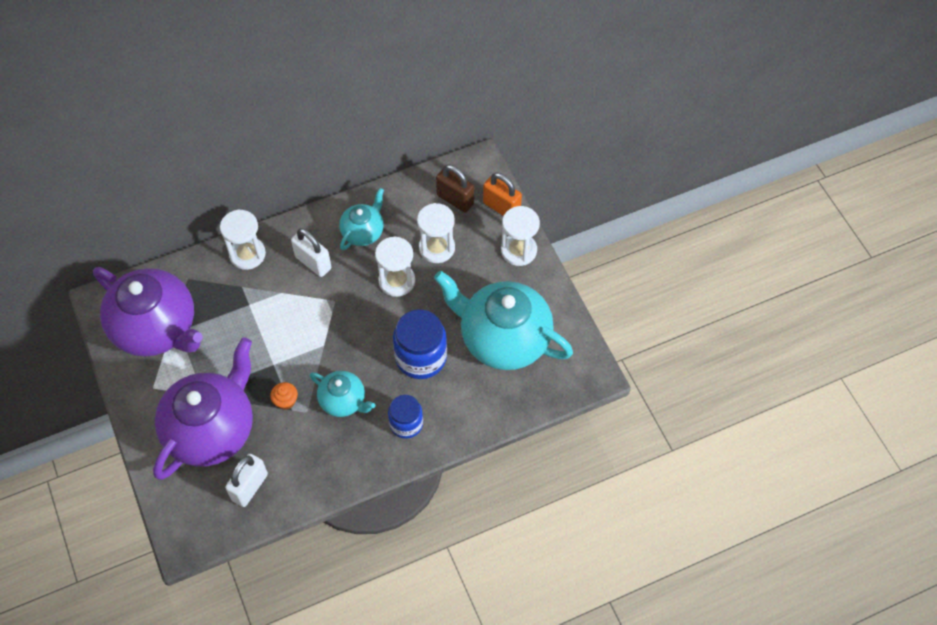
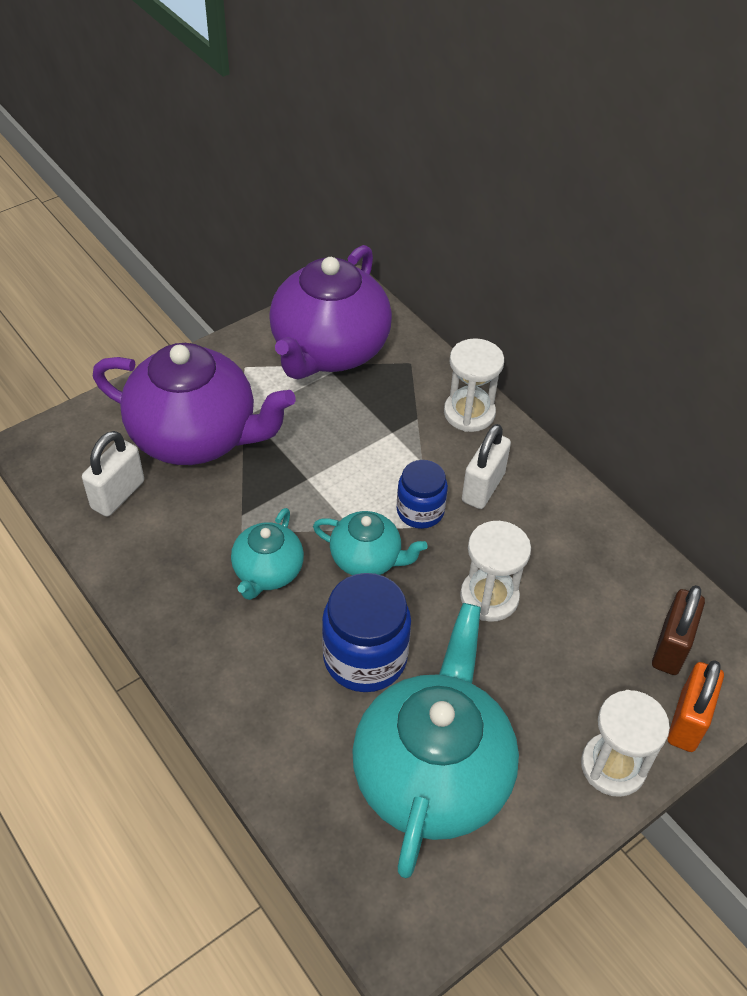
camera: 75 degrees right, 10 degrees down
(250, 487) = (118, 495): white padlock -> white padlock turned 75 degrees counterclockwise
(286, 401) = (253, 505): orange cupcake -> none
(363, 232) = (558, 536): turquoise teapot -> turquoise teapot (367, 559)
(406, 424) = (245, 661): blue jar -> blue jar (420, 511)
(437, 248) = (569, 639): white hourglass -> none

